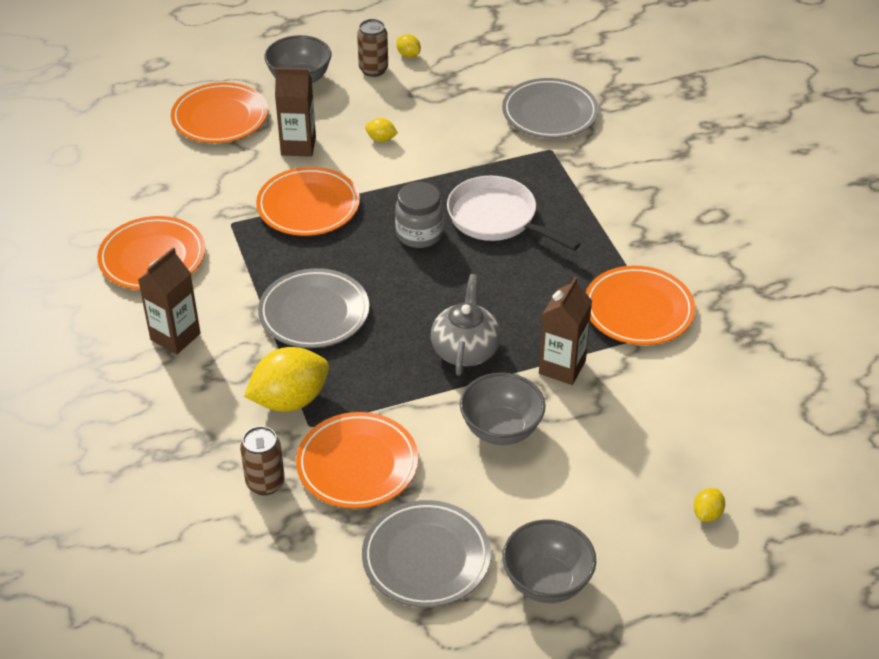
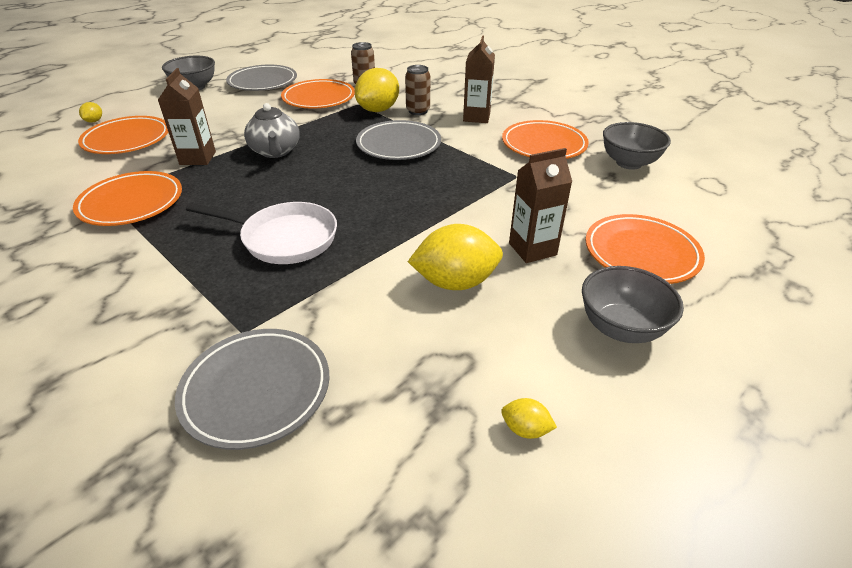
camera: 155 degrees right, 5 degrees down
(308, 206) = (468, 203): orange plate -> orange plate (127, 140)
(373, 69) = (549, 379): brown can -> brown can (418, 111)
(381, 139) = (455, 282): yellow lemon -> yellow lemon, size x2.21
(419, 234) = (353, 208): grey jar -> none
(501, 429) = (236, 125): grey bowl -> grey bowl (629, 163)

